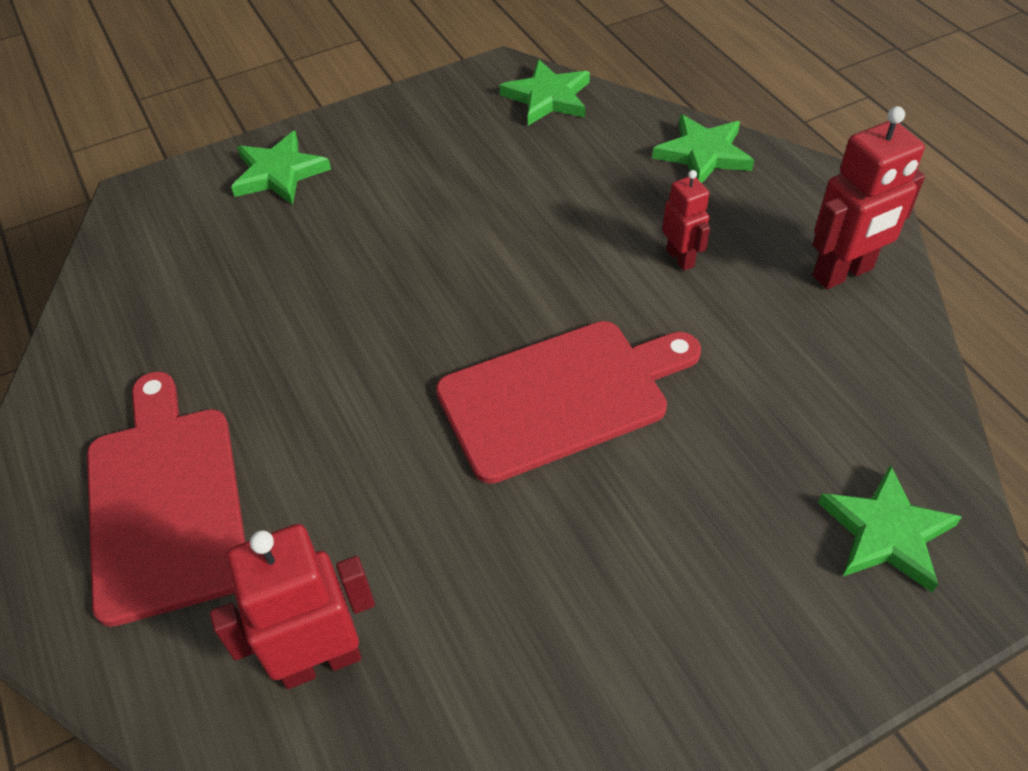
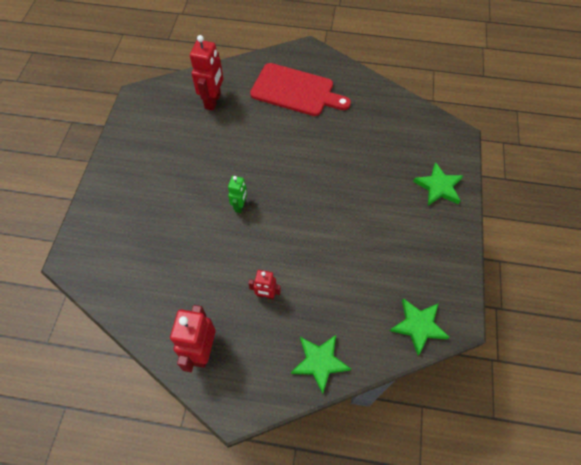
camera: 125 degrees right, 10 degrees up
(561, 396) = (240, 206): red cutting board -> green robot
(886, 533) = (105, 255): green star -> none

